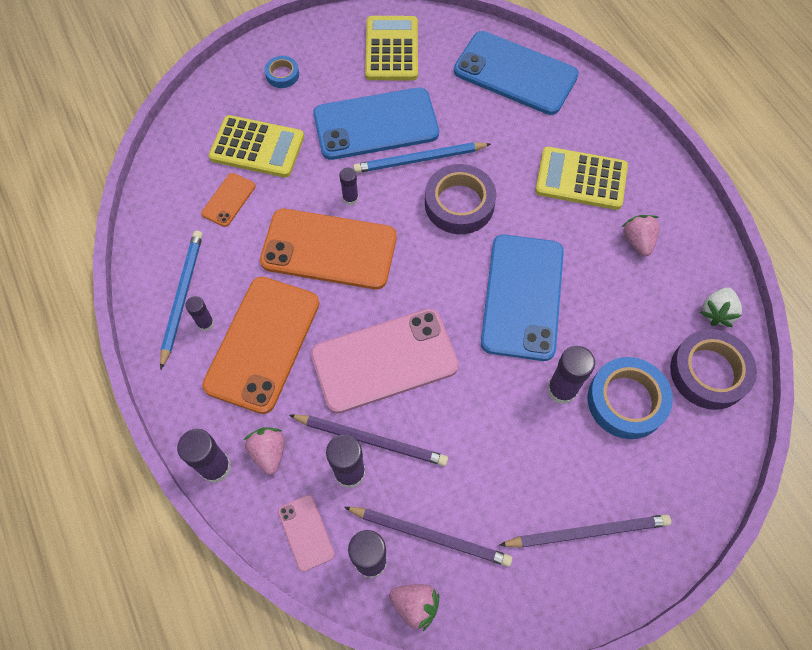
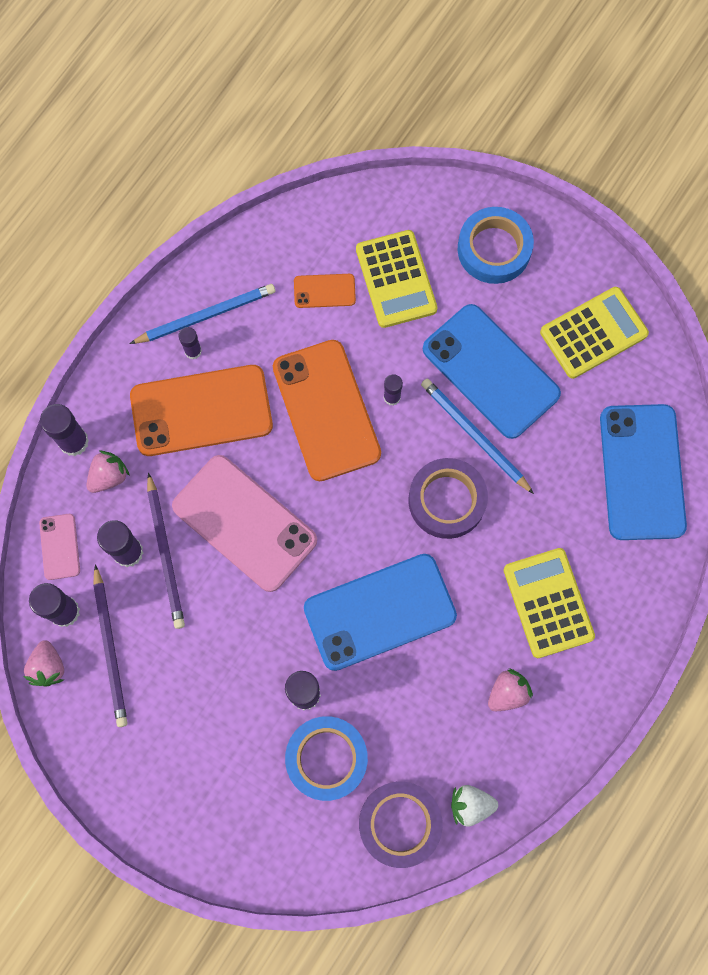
camera: 60 degrees right, 10 degrees up
(282, 75) = (494, 249): blue tape -> blue tape, size x1.93
(306, 532) = (60, 546): pink phone -> pink phone turned 45 degrees counterclockwise
(587, 532) = (183, 779): purple pencil -> none

